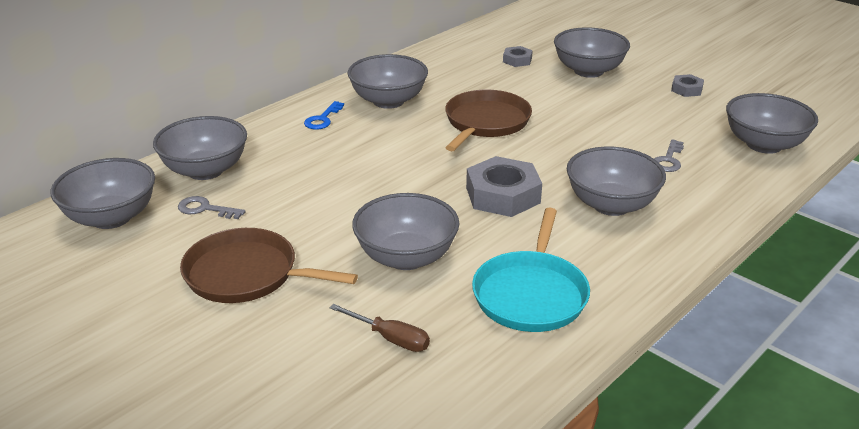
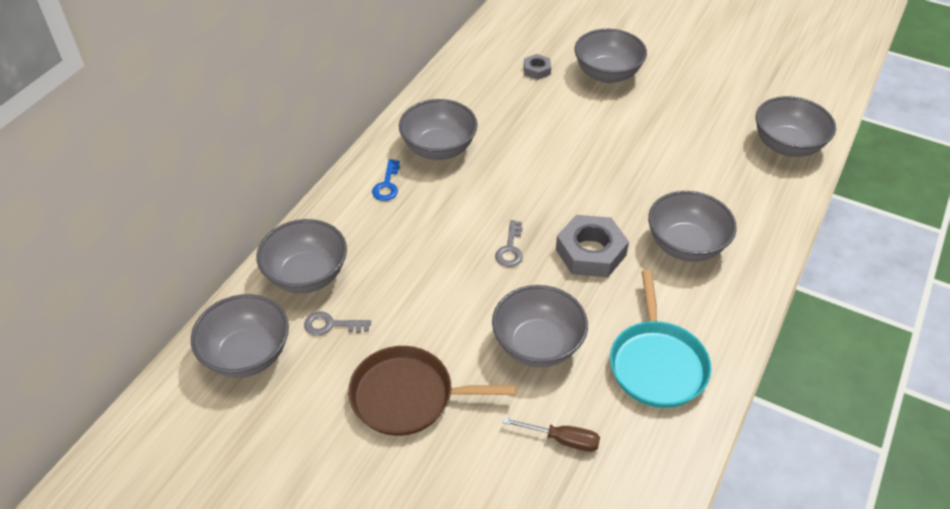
camera: 15 degrees left, 15 degrees up
(485, 123) = (540, 161): brown pan -> none
(668, 160) = (715, 180): grey key -> grey key (510, 249)
(686, 89) = (701, 85): grey nut -> none

